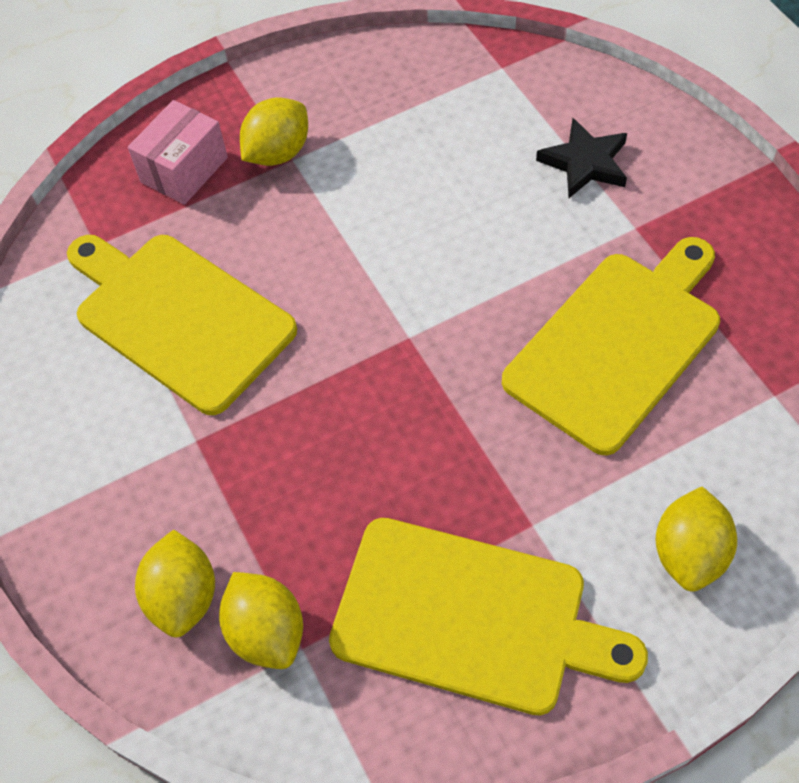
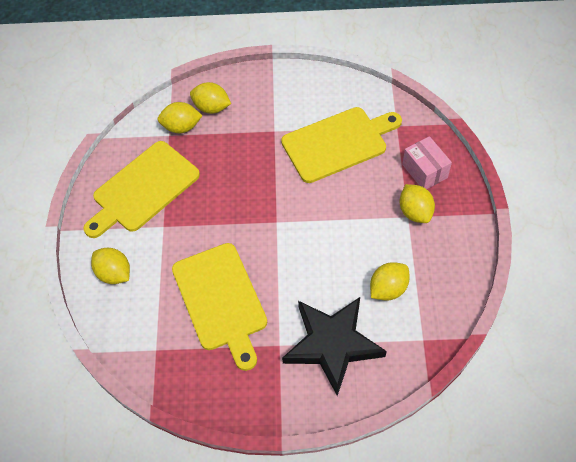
camera: 115 degrees right, 0 degrees up
(444, 134) = (388, 289): none -> yellow lemon
(585, 163) = (332, 344): black star -> black star, size x1.89

